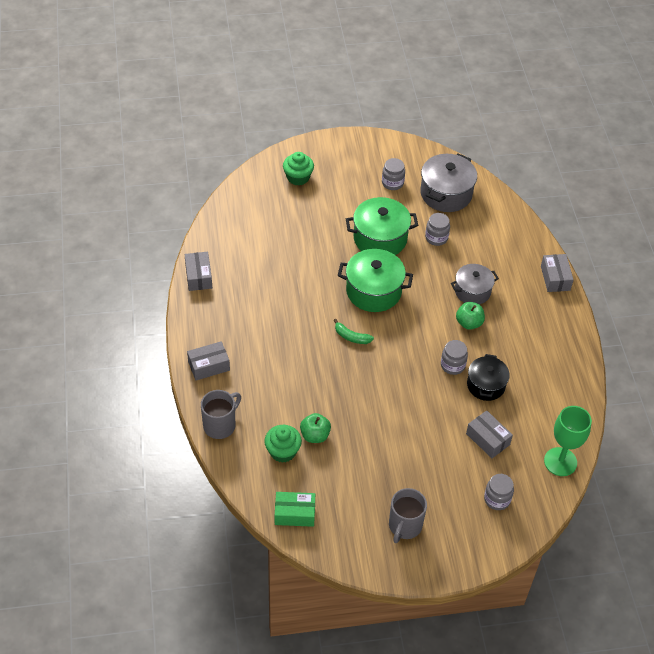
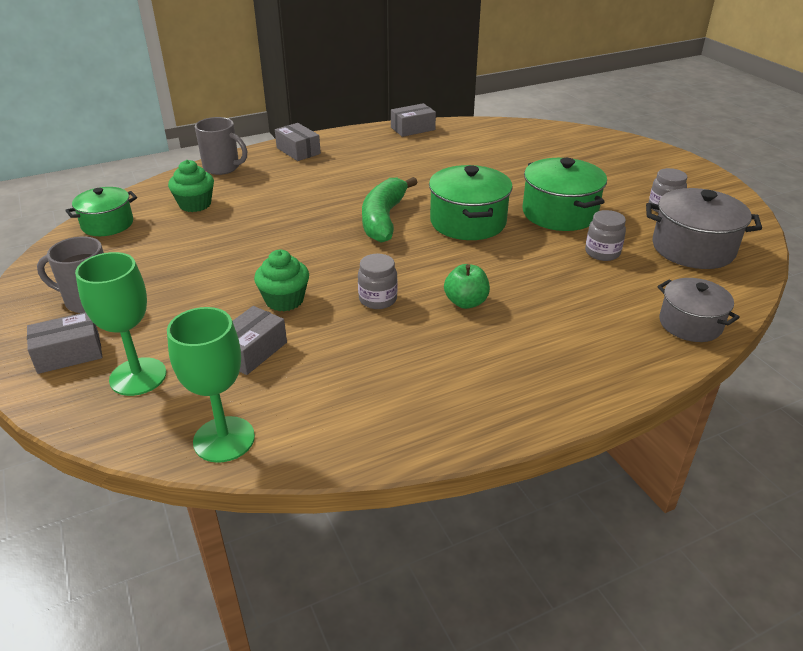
camera: 75 degrees right, 15 degrees down
(294, 513) = (107, 224): green box -> green pot
(298, 177) = (602, 152): green cupcake -> green cupcake (284, 300)
(315, 435) = (223, 219): green apple -> none
(351, 337) = (383, 219): green banana -> green banana, size x2.01
(472, 291) = (529, 297): grey pot -> grey pot (690, 324)
(486, 385) = (355, 335): black pot -> none
(497, 499) = (138, 376): grey jar -> green goblet
(555, 278) = (628, 377): grey box -> grey box (69, 353)

